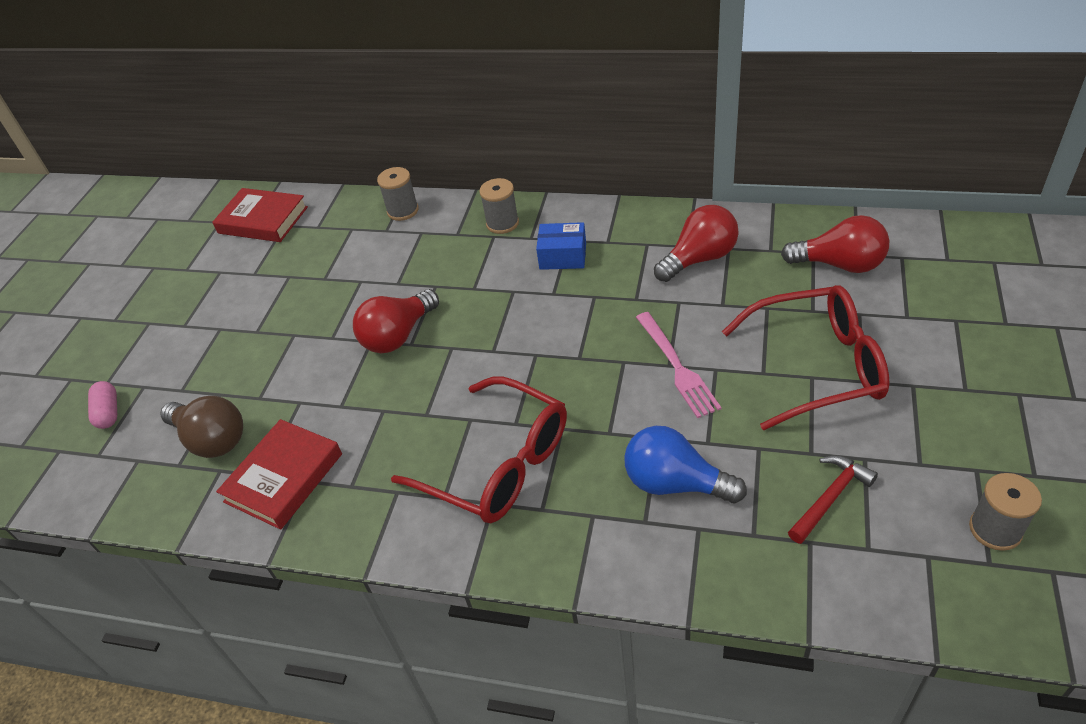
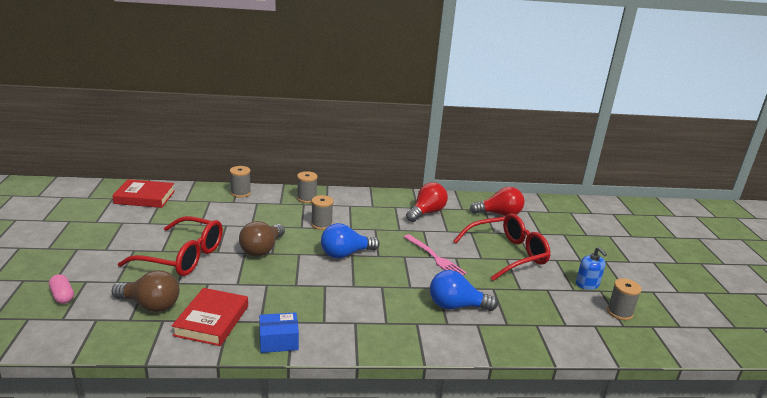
camera: 25 degrees left, 20 degrees down
(398, 336) = (262, 249): red light bulb -> brown light bulb
(498, 464) = (351, 305): red glasses -> red glasses (183, 257)
(508, 283) = (321, 224): none -> grey spool
(525, 351) = (345, 254): none -> blue light bulb
(563, 256) = (349, 212): blue box -> blue box (278, 341)
(830, 498) = (538, 306): red hammer -> none
(954, 452) = (587, 284): none -> blue soap dispenser

